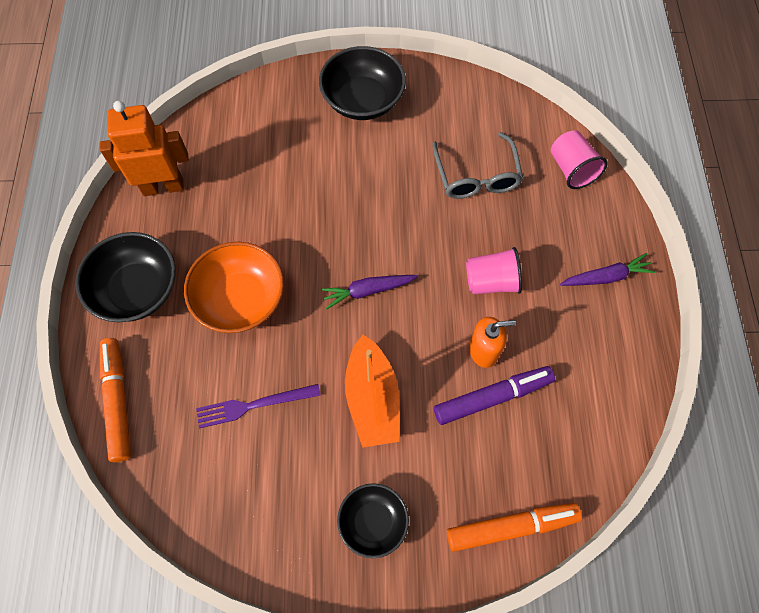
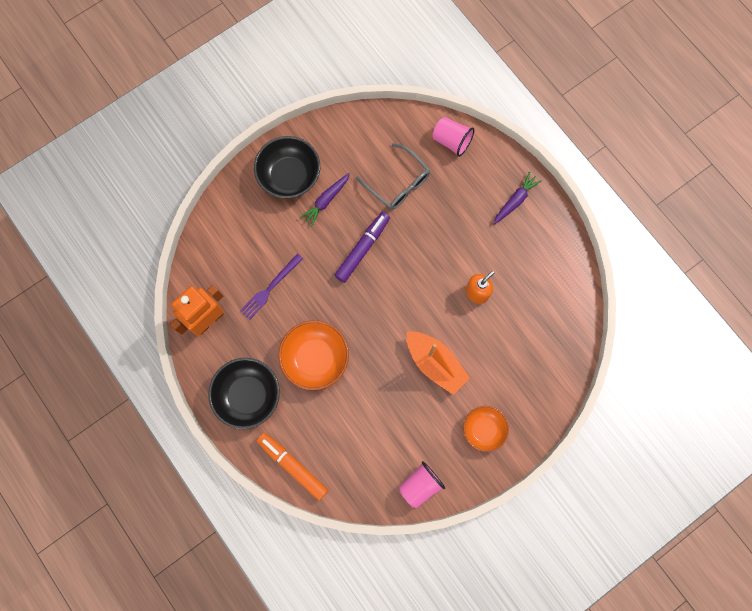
camera: 35 degrees left, 10 degrees up
(254, 405) = (372, 413): purple fork -> purple fork (270, 288)
(368, 291) = (386, 301): purple carrot -> purple carrot (326, 200)
(373, 522) = (483, 429): black bowl -> orange bowl
(491, 281) = (453, 247): pink cup -> pink cup (420, 485)
(492, 397) = (499, 317): purple marker -> purple marker (362, 249)
(511, 527) = (555, 380): orange marker -> none

